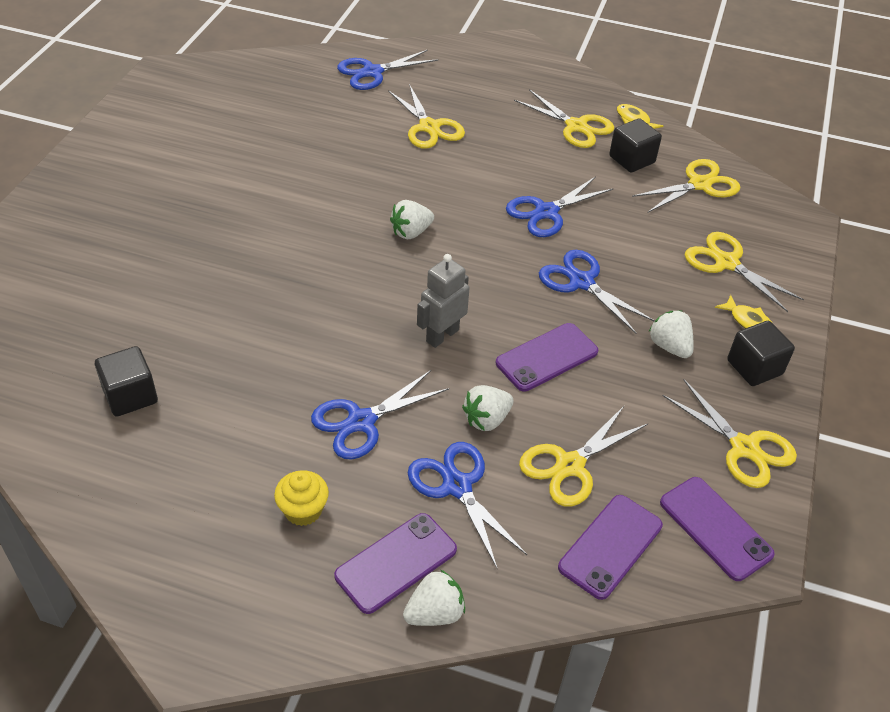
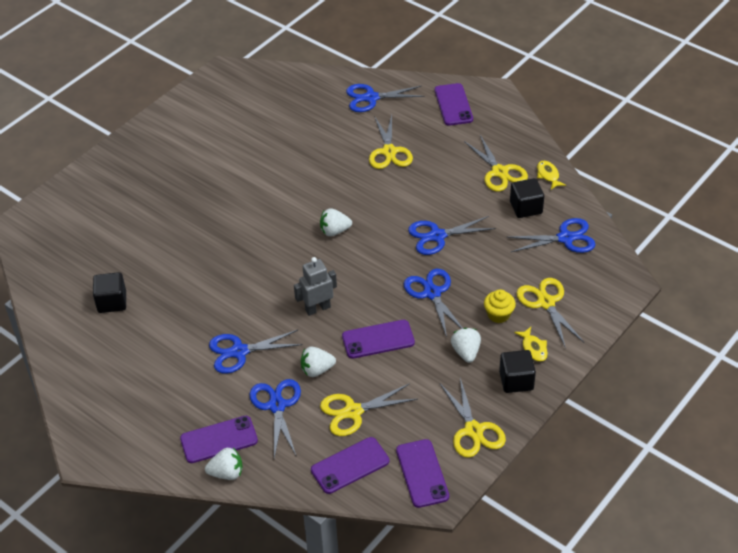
camera: 25 degrees right, 0 degrees up
(303, 510) = (180, 396): yellow cupcake -> yellow cupcake (498, 315)
(477, 64) = (453, 105): none -> purple phone
(699, 184) = (565, 238): yellow scissors -> blue scissors

